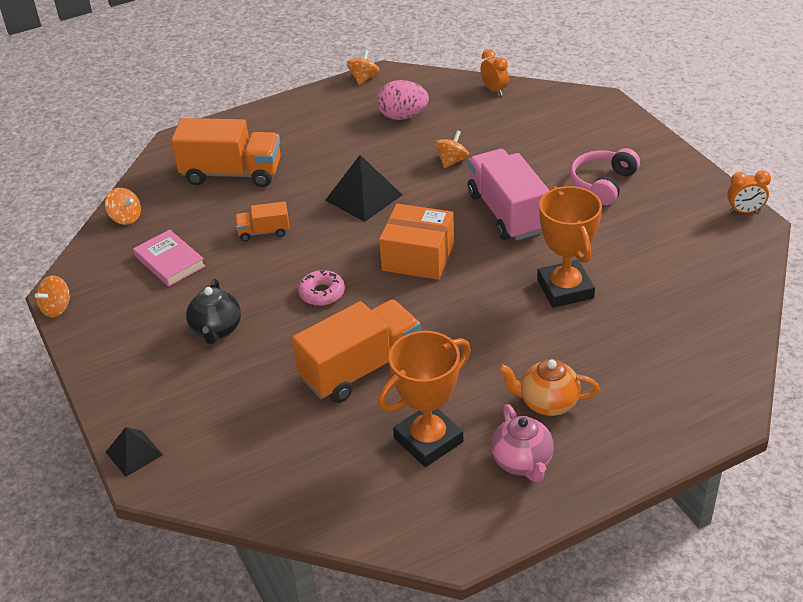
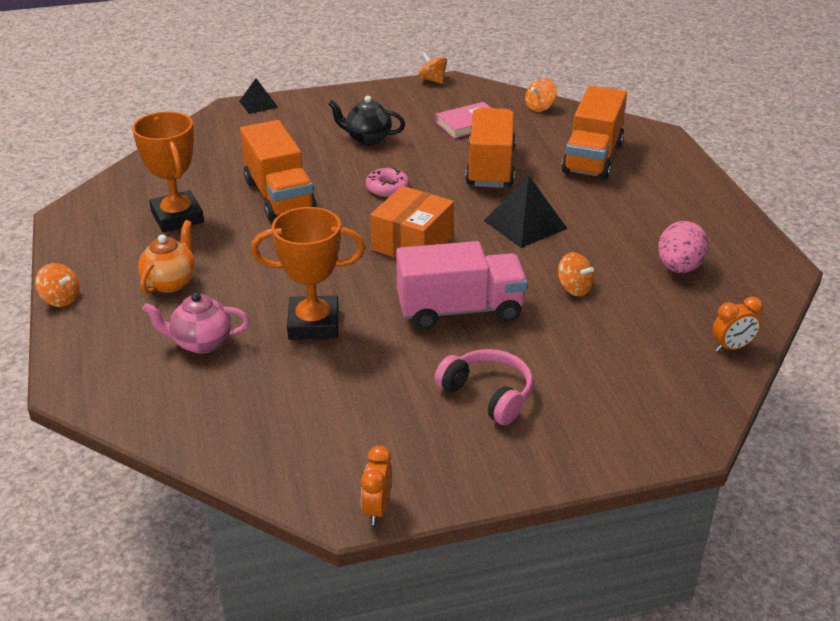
camera: 100 degrees right, 5 degrees down
(264, 232) = (490, 167): orange truck -> orange truck, size x2.02
(364, 78) = (772, 251): orange spinning top -> orange spinning top (61, 299)
(522, 462) = (118, 257): pink teapot -> pink teapot (201, 343)

